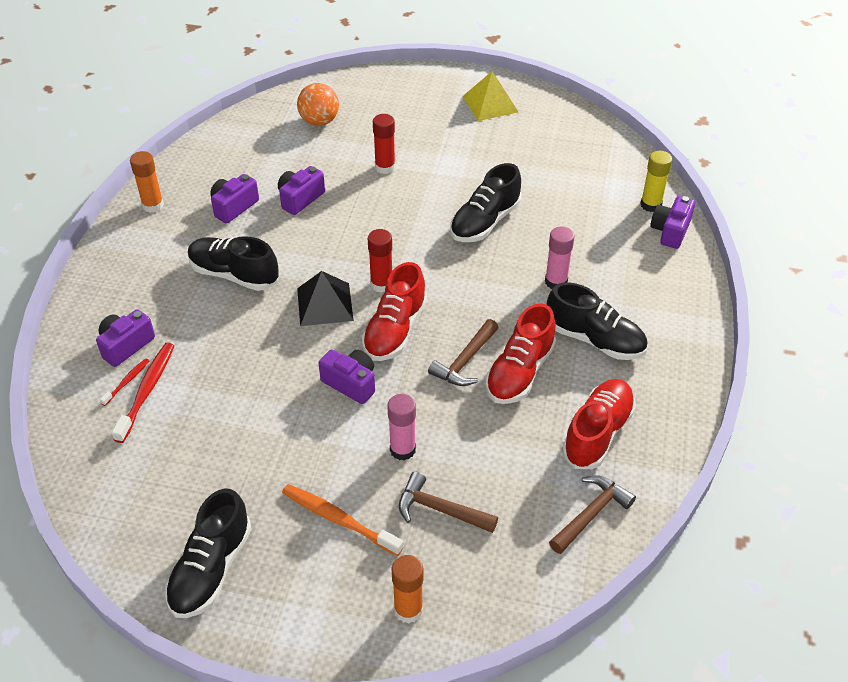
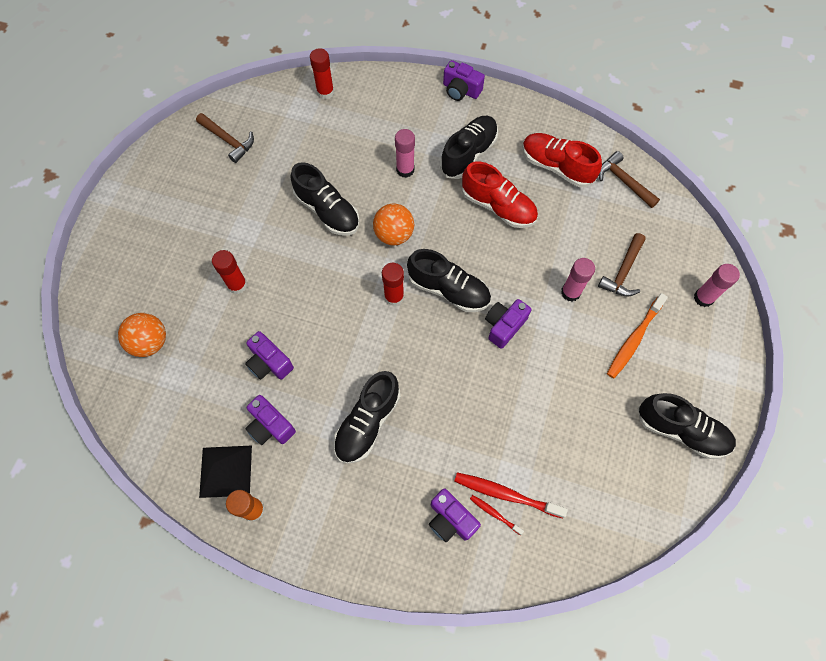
camera: 85 degrees left, 20 degrees up
(324, 304) = (413, 344): black pyramid -> black pyramid (225, 471)
(395, 330) = (448, 290): red shoe -> black shoe
(408, 610) = (703, 298): orange glue stick -> pink glue stick
(462, 278) = (394, 235): none -> orange ball
(465, 361) = (485, 242): brown hammer -> brown hammer (228, 140)
(490, 104) = (162, 188): yellow pyramid -> none
(651, 205) = (325, 92): yellow glue stick -> red glue stick
(670, 231) = (358, 86): purple camera -> purple camera (461, 90)

